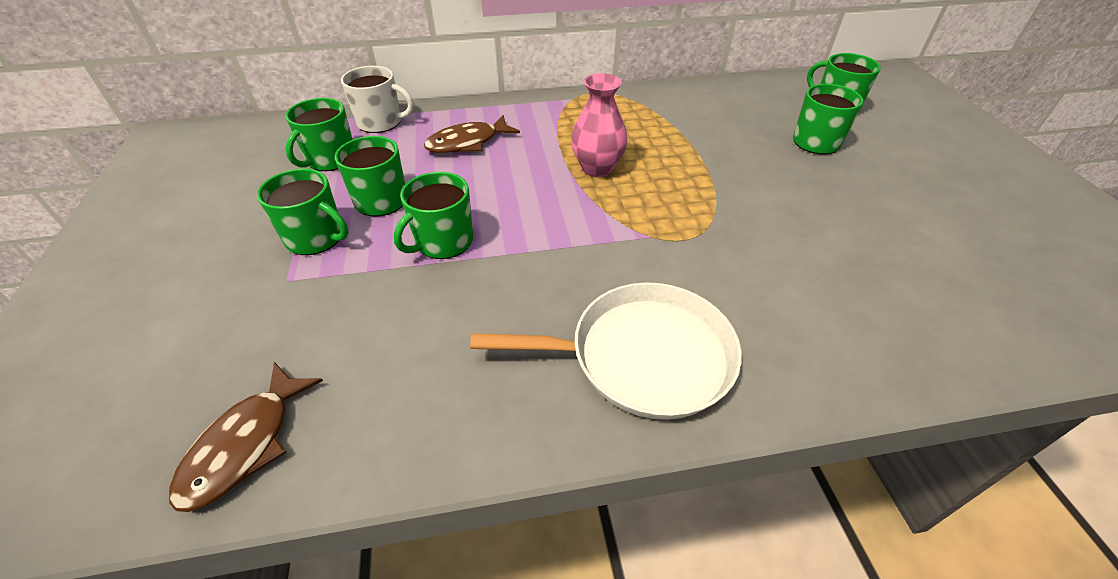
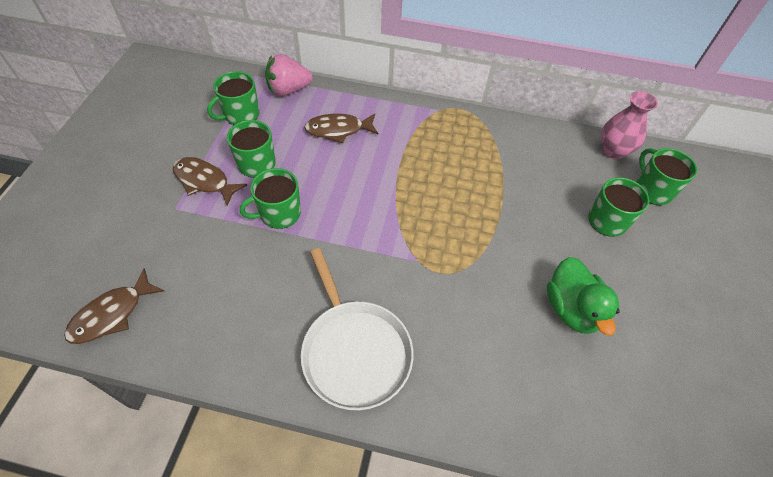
camera: 20 degrees right, 10 degrees up
(316, 238) = (204, 181): green mug -> brown fish
(380, 122) = (288, 90): white mug -> pink strawberry
(597, 168) = (417, 186): pink vase -> pink vase (613, 151)
(642, 356) = (354, 351): white pan -> white pan turned 45 degrees clockwise
(848, 227) = (571, 309): none -> green duck

